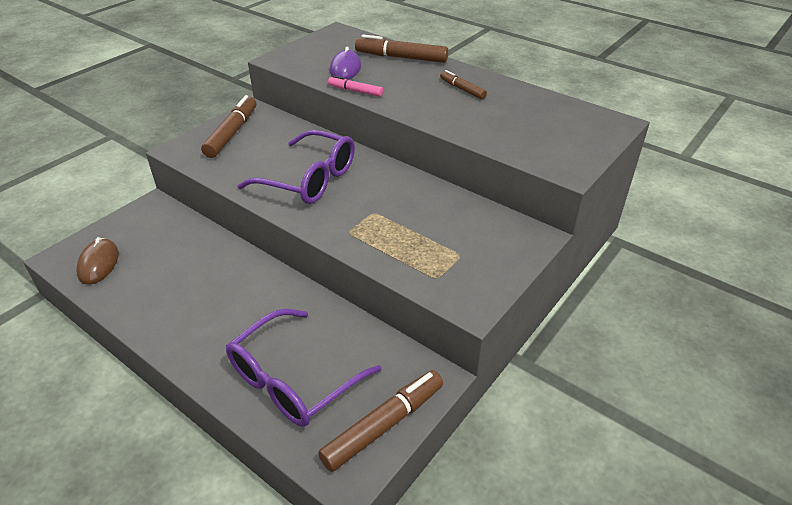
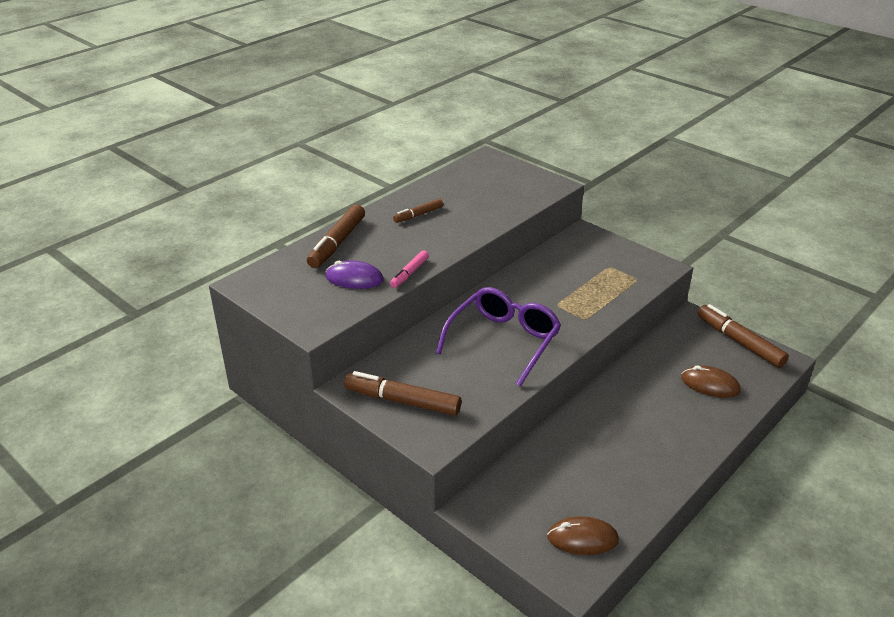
camera: 85 degrees left, 5 degrees down
(294, 379) = (710, 384): purple glasses -> brown mouse

